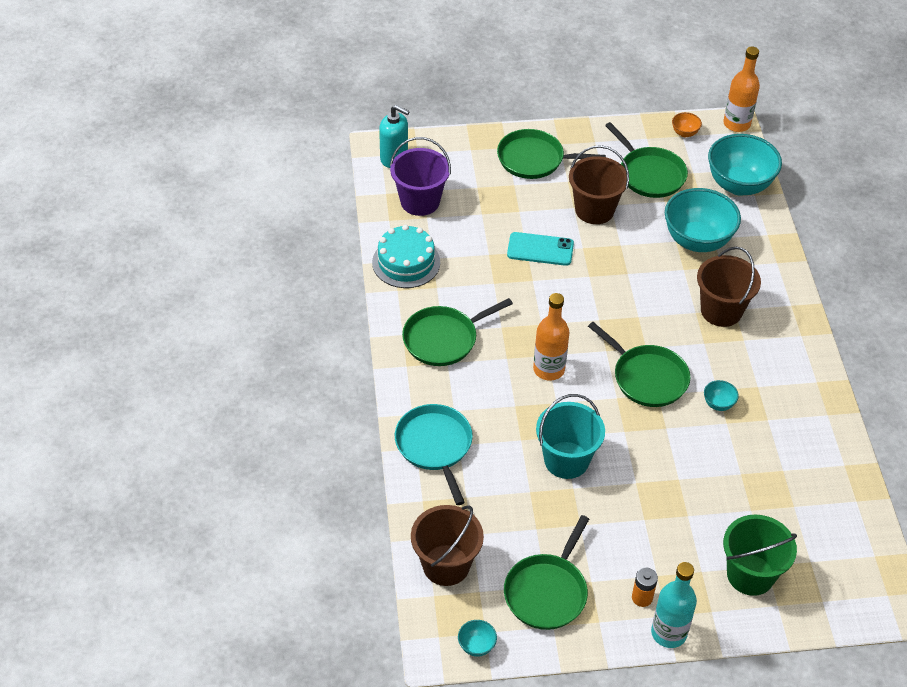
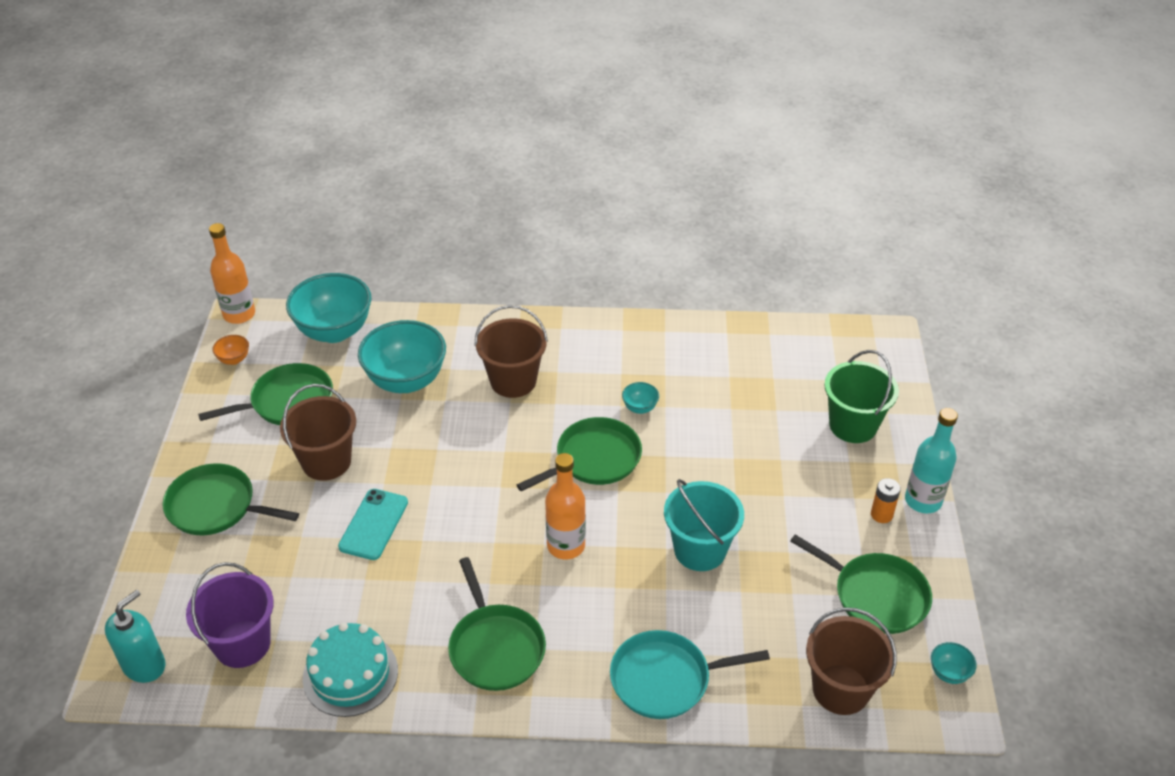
camera: 80 degrees left, 5 degrees down
(534, 159) = (216, 506): green pan -> green pan turned 90 degrees clockwise

